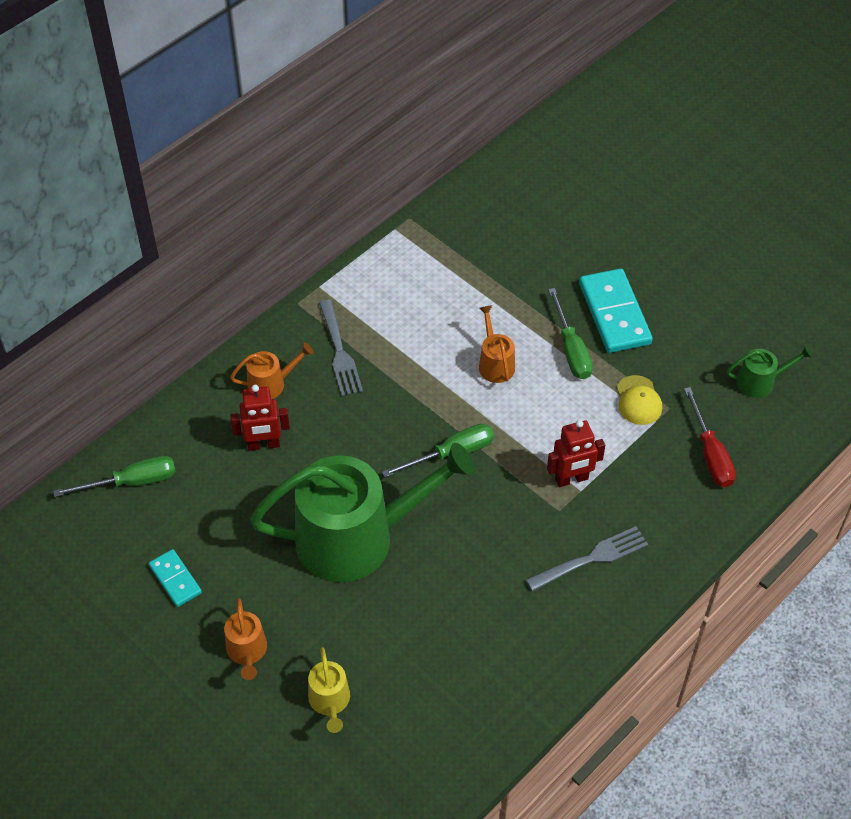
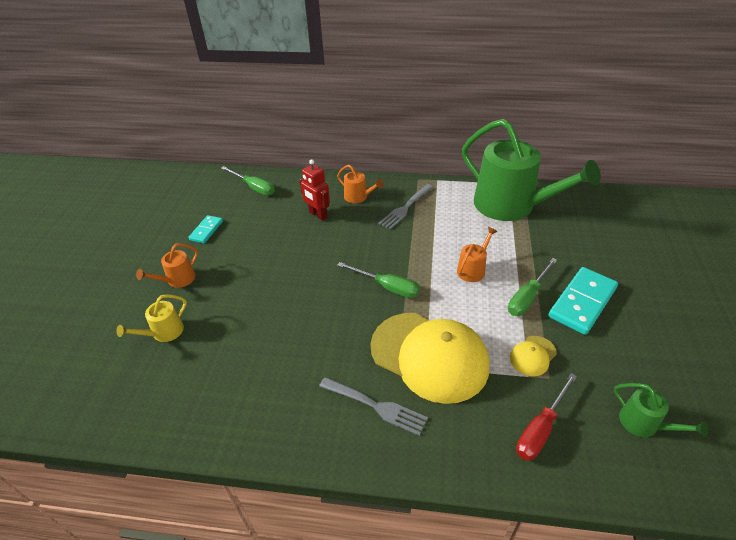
camera: 55 degrees right, 10 degrees down
(357, 537) = (289, 280): green watering can -> green watering can (511, 206)
(571, 479) = (429, 356): red robot -> yellow cap

